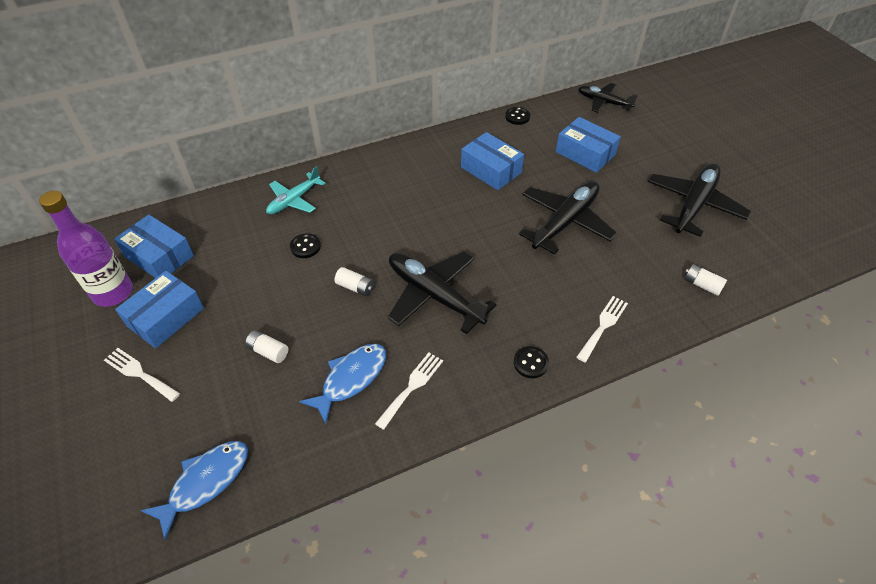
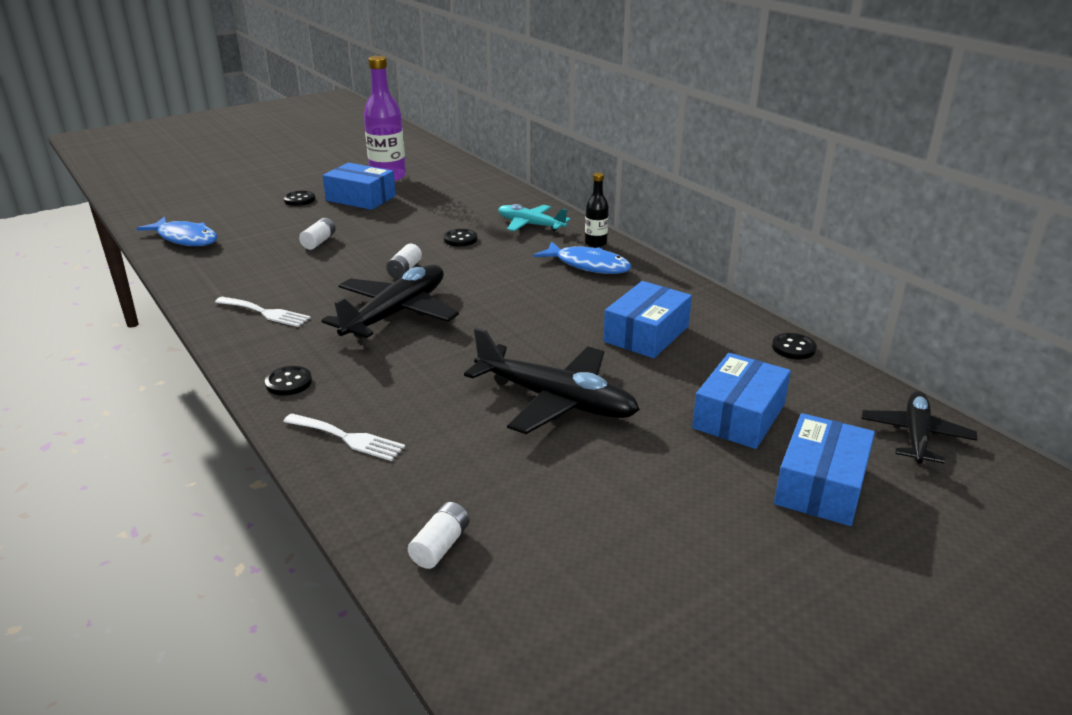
camera: 80 degrees right, 20 degrees down
(139, 373) = (299, 199): white fork -> black button
(159, 256) = (434, 184): blue box -> blue box (821, 485)
(345, 169) = (595, 243): none -> black bottle
(351, 379) = (281, 282): blue fish -> blue fish (588, 265)
(694, 205) = (655, 547): black plane -> none

